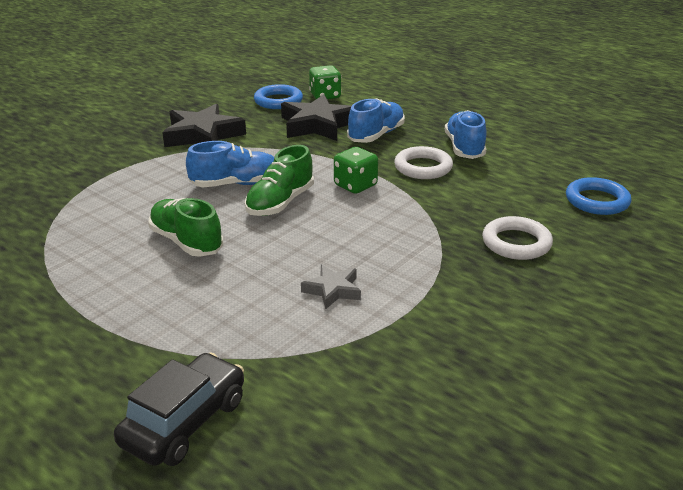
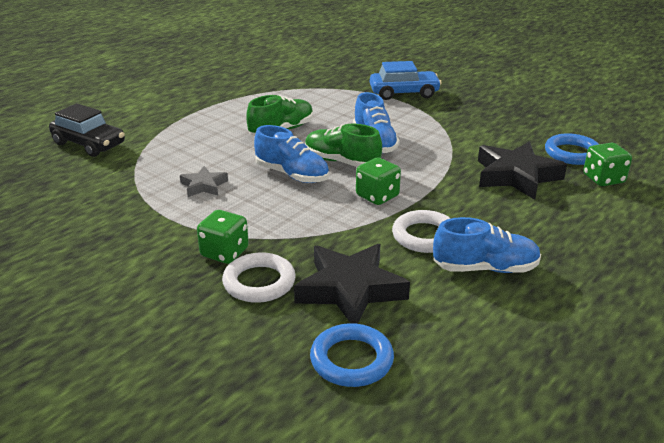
camera: 90 degrees right, 0 degrees up
(106, 163) = (404, 93): none -> blue car
(202, 135) = (469, 123): black star -> black star (350, 289)
(376, 135) = (501, 210): blue shoe -> blue shoe (292, 175)
(473, 265) = (224, 253): none -> green dice

